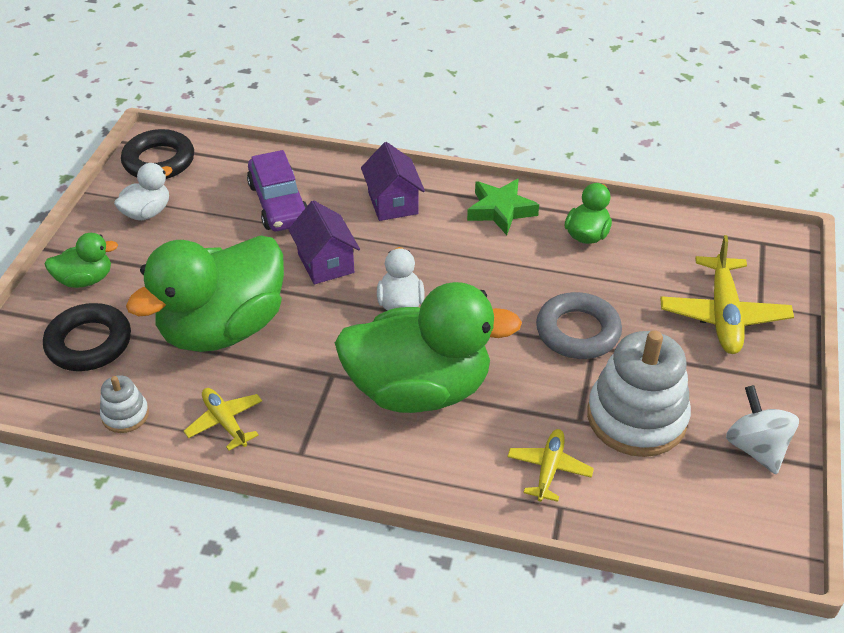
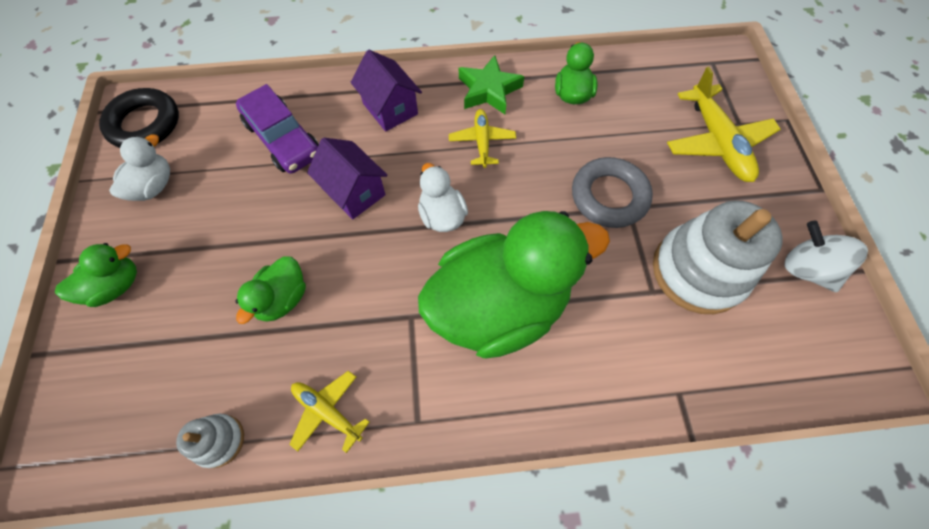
camera: 20 degrees left, 20 degrees up
(89, 343) = (147, 363): black ring -> none
(223, 328) = (282, 298): green duck -> green duck, size x0.45
(549, 469) = (651, 354): yellow plane -> yellow plane (482, 141)

